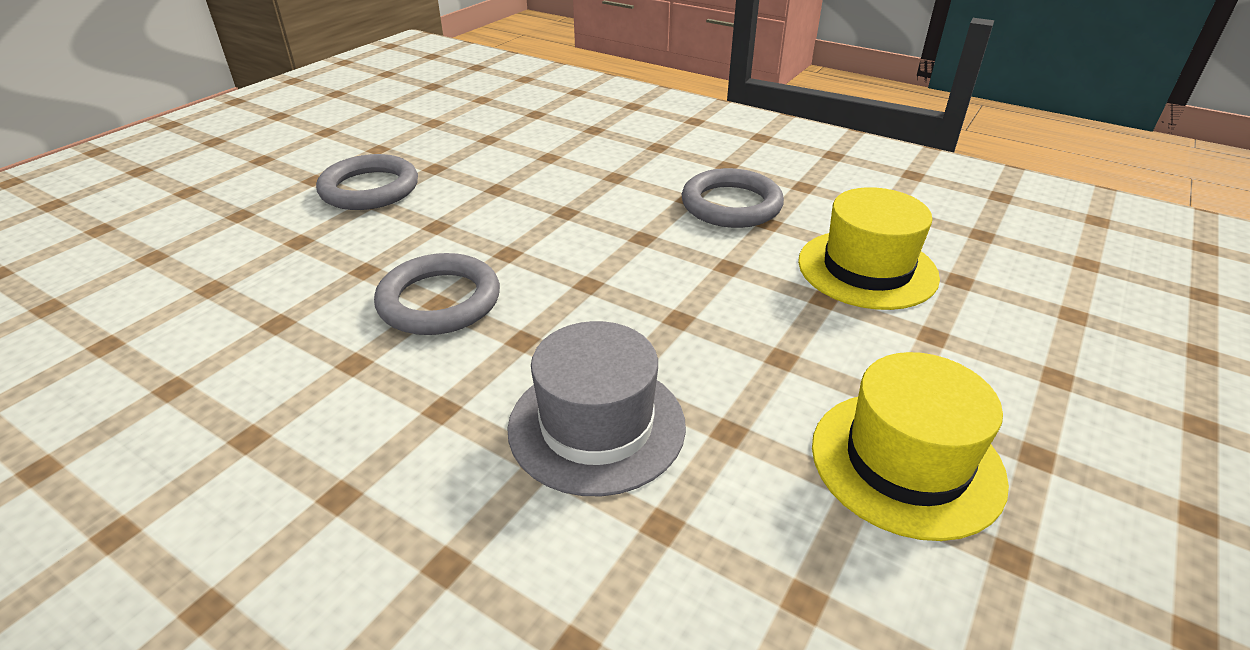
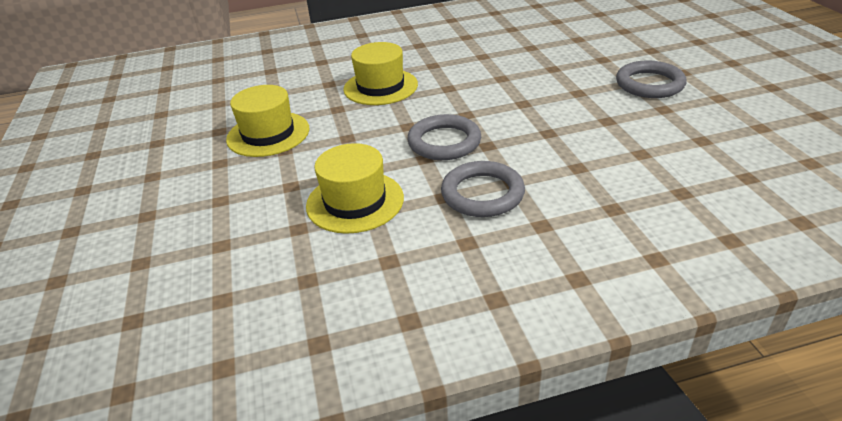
camera: 135 degrees right, 0 degrees up
(439, 301) = (502, 78): grey ring -> grey ring (444, 142)
(596, 425) = (380, 87): grey hat -> yellow hat

